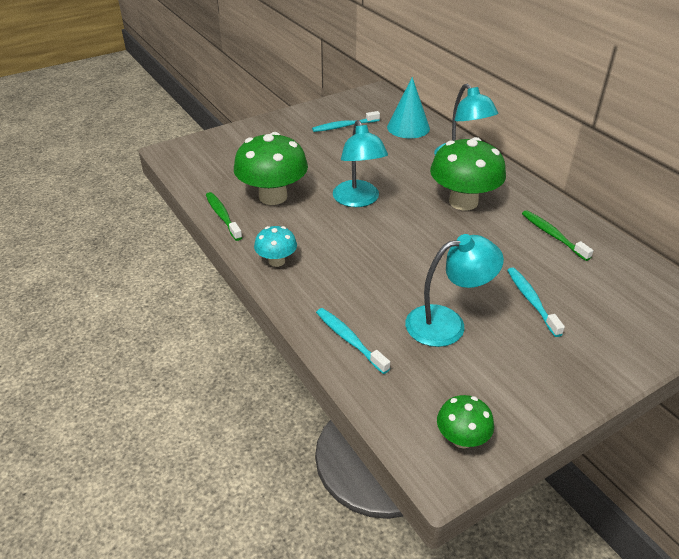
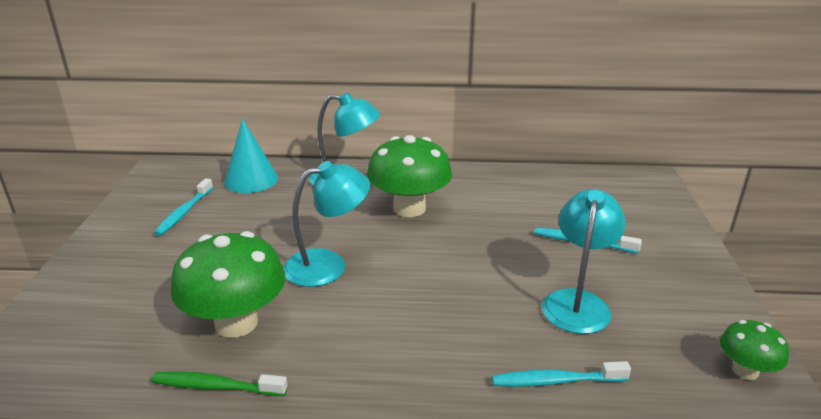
camera: 55 degrees left, 10 degrees down
(276, 261) = (365, 377): turquoise mushroom -> none
(358, 200) = (328, 265): turquoise lamp -> turquoise lamp turned 45 degrees counterclockwise
(552, 235) = (506, 191): green toothbrush -> none

